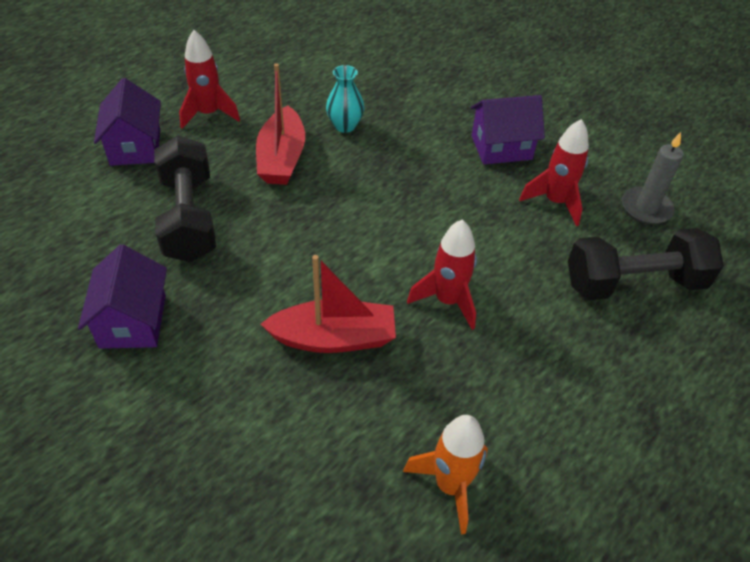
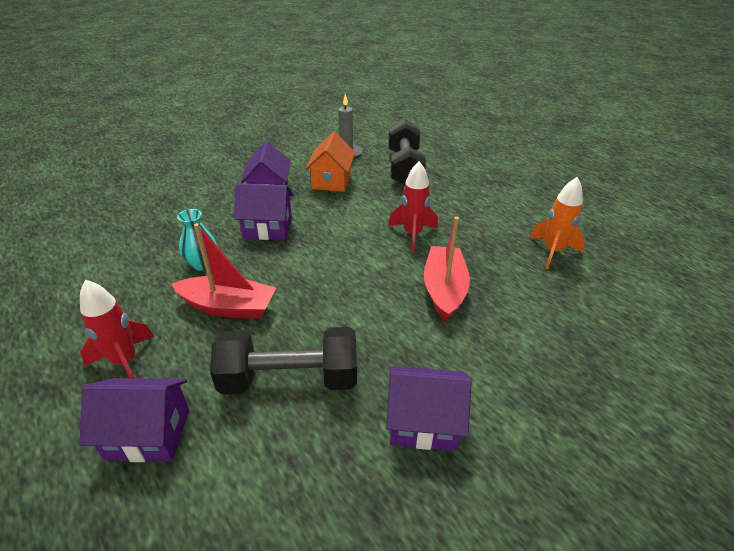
camera: 80 degrees left, 10 degrees down
(422, 160) = (268, 228): none -> purple house
(555, 202) = (331, 181): red rocket -> orange house

